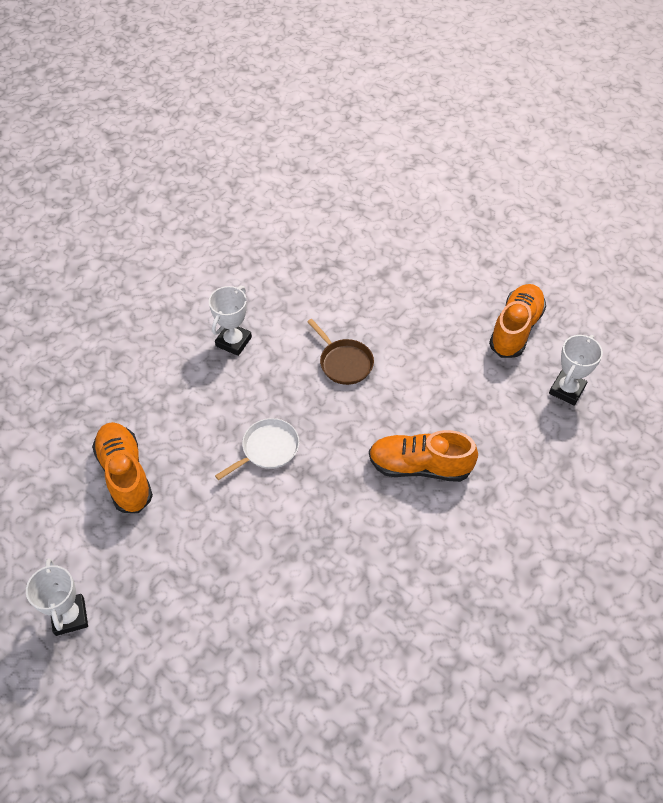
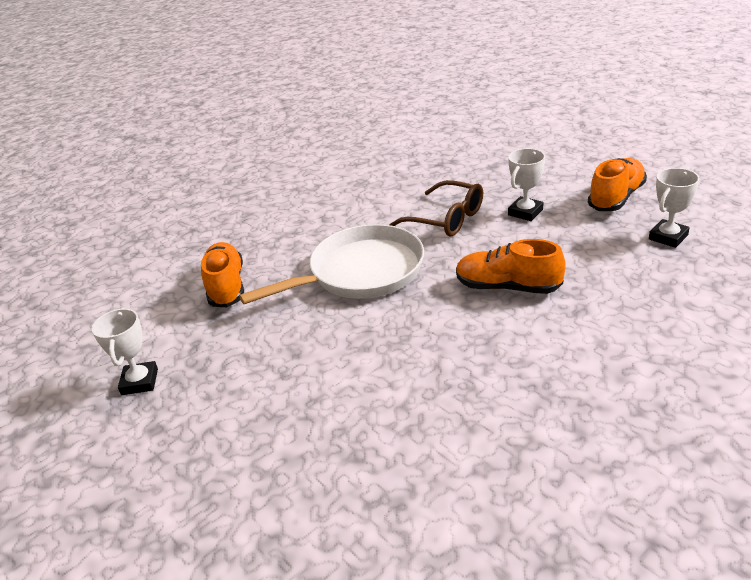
camera: 15 degrees right, 20 degrees down
(233, 341) = (348, 206): white trophy -> white trophy (525, 212)
(267, 449) = (360, 273): white pan -> white pan, size x2.09
(344, 362) = (445, 219): brown pan -> brown glasses

